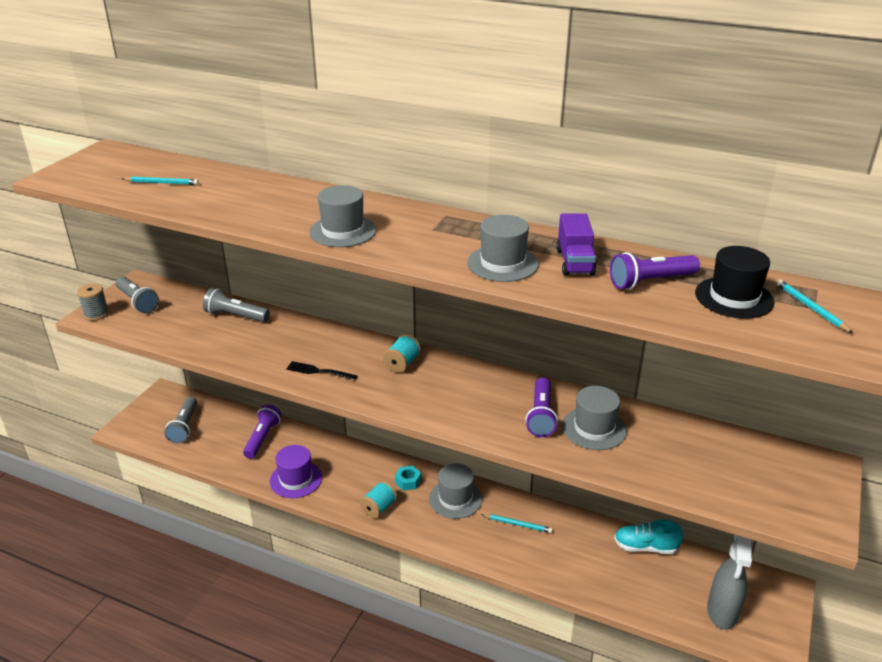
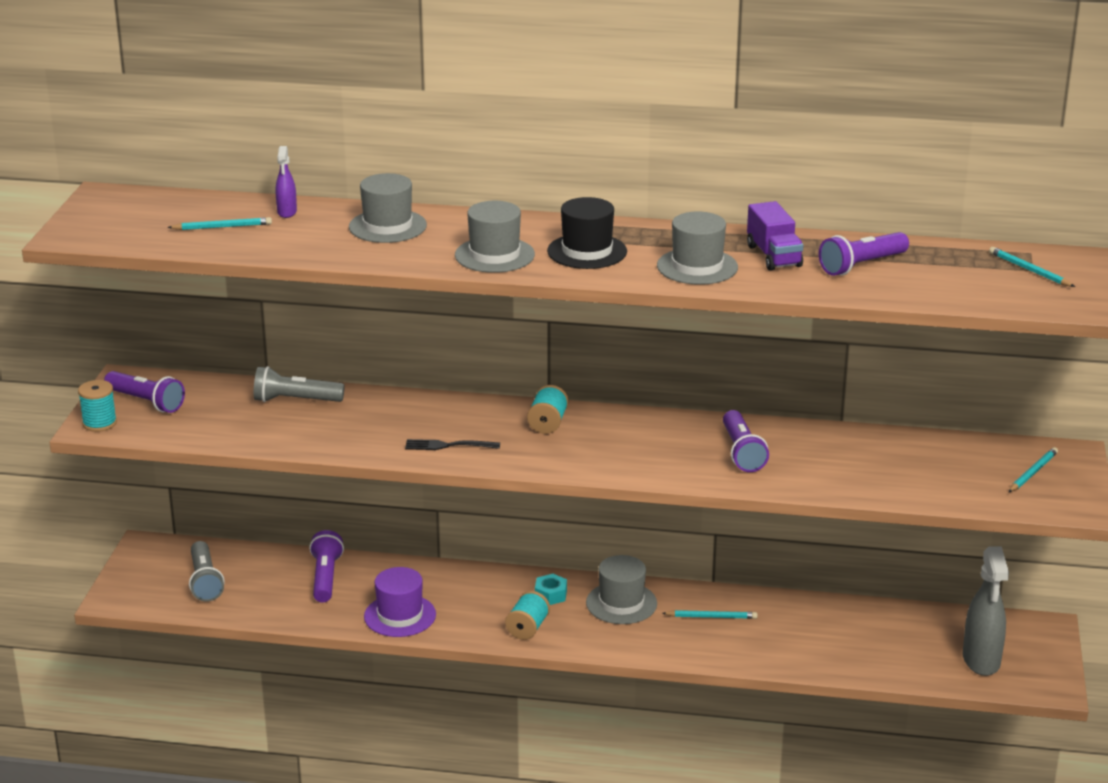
camera: 15 degrees left, 5 degrees down
(96, 314) = (99, 423): grey spool -> turquoise spool
(137, 302) = (146, 402): grey flashlight -> purple flashlight
(217, 177) = (287, 212): none -> purple spray bottle
(594, 428) = (807, 456): grey hat -> grey hat (387, 226)
(645, 547) = (874, 614): turquoise shoe -> none
(734, 297) = (951, 270): black hat -> black hat (587, 251)
(788, 480) = (1033, 472): none -> turquoise pencil

